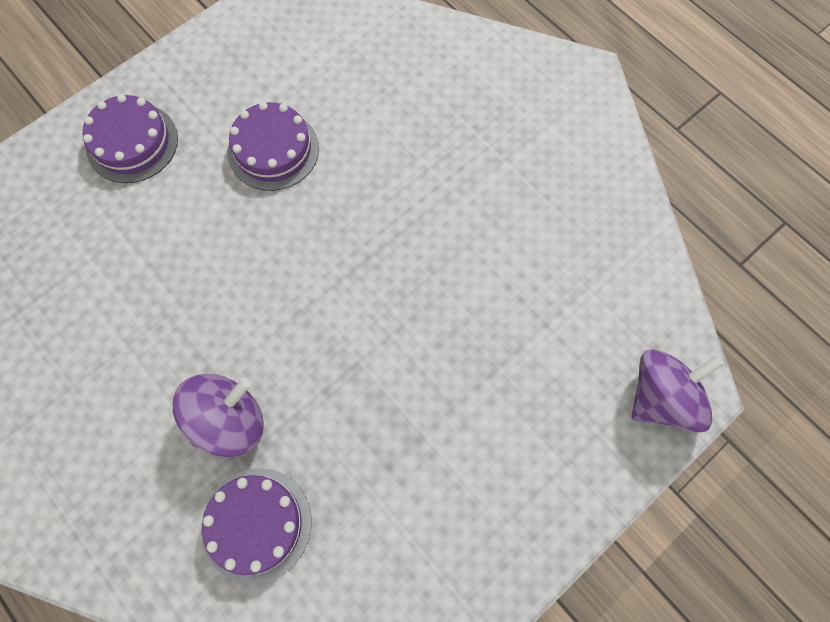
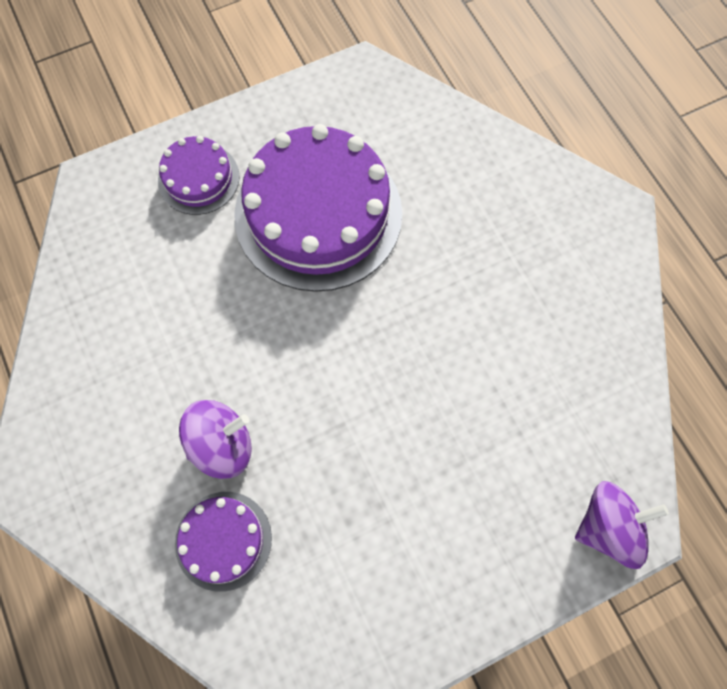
camera: 15 degrees right, 0 degrees up
(273, 150) = (318, 214): purple cake -> purple cake, size x2.03

